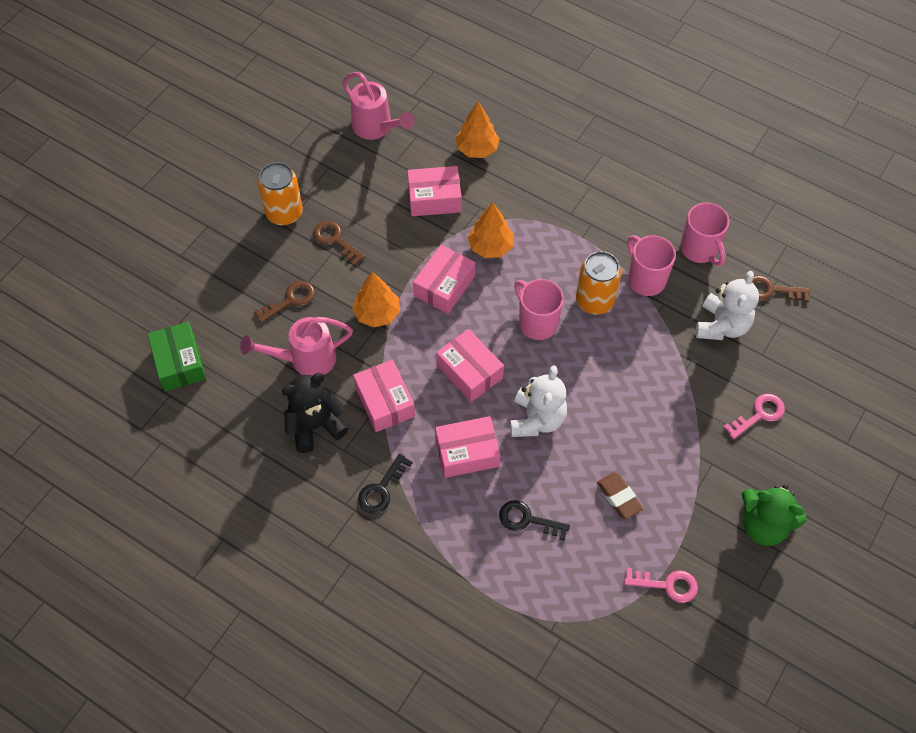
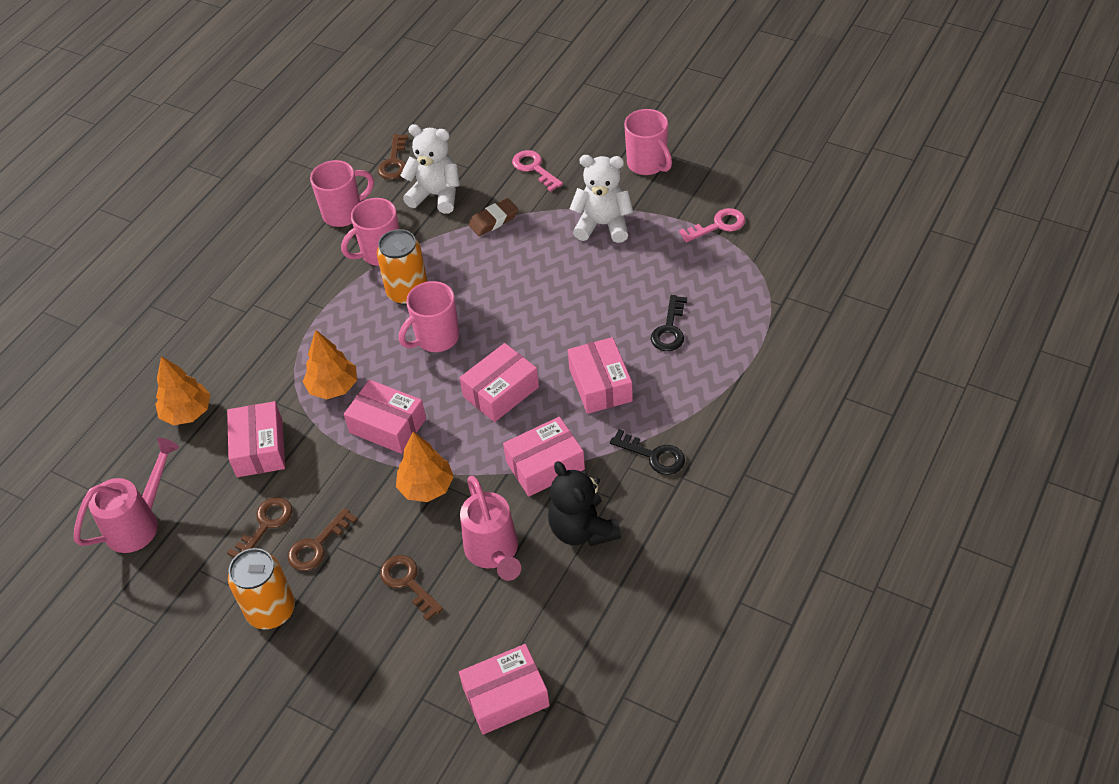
camera: 90 degrees left, 10 degrees down
(179, 363) = (506, 697): green box -> pink box
(360, 206) = (265, 525): none -> brown key
(537, 419) = (555, 330): white teddy bear -> white teddy bear (603, 225)
(619, 497) = (634, 262): brown eraser -> brown eraser (493, 220)
(667, 585) = (718, 225): pink key -> pink key turned 60 degrees clockwise
(763, 525) = (647, 164): green teddy bear -> pink mug

